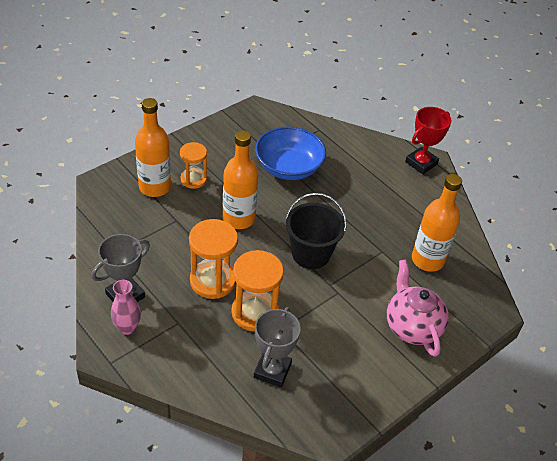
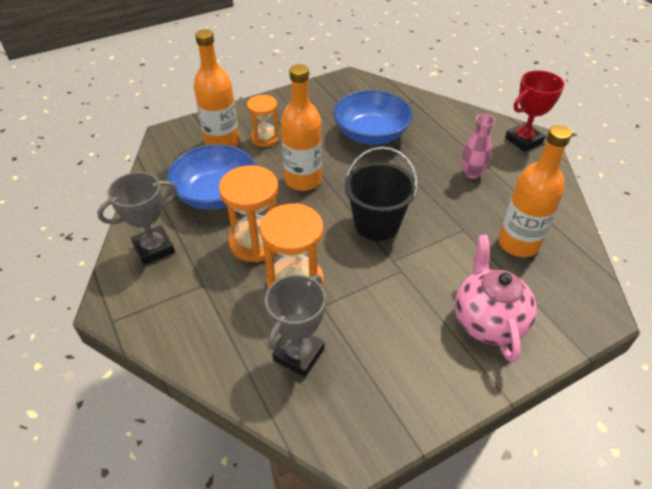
camera: 15 degrees right, 0 degrees up
(127, 328) = (144, 284): pink vase -> pink vase (472, 173)
(164, 239) = (216, 194): none -> blue bowl

